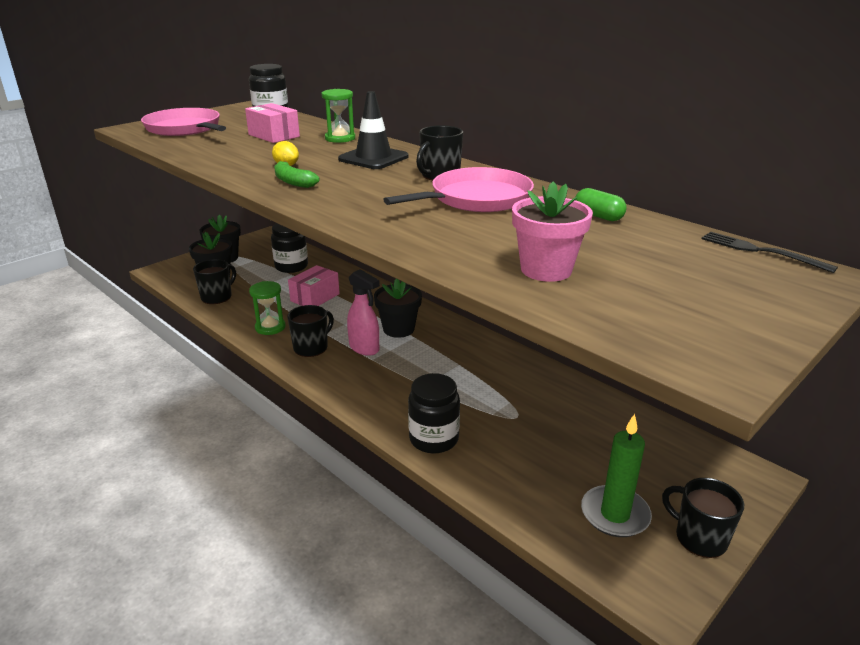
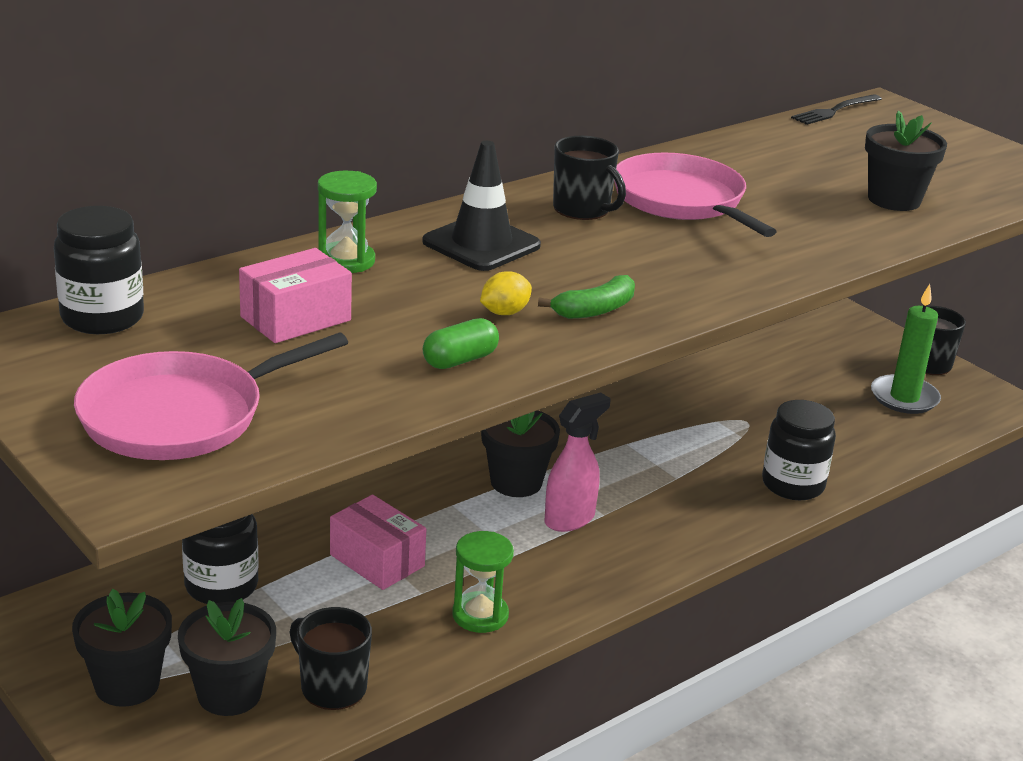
camera: 85 degrees left, 0 degrees up
(311, 347) = (559, 571): black mug -> none
(546, 270) = (894, 200): pink flower pot -> black flower pot
(598, 216) = (744, 152): green capsule -> green capsule (460, 360)

